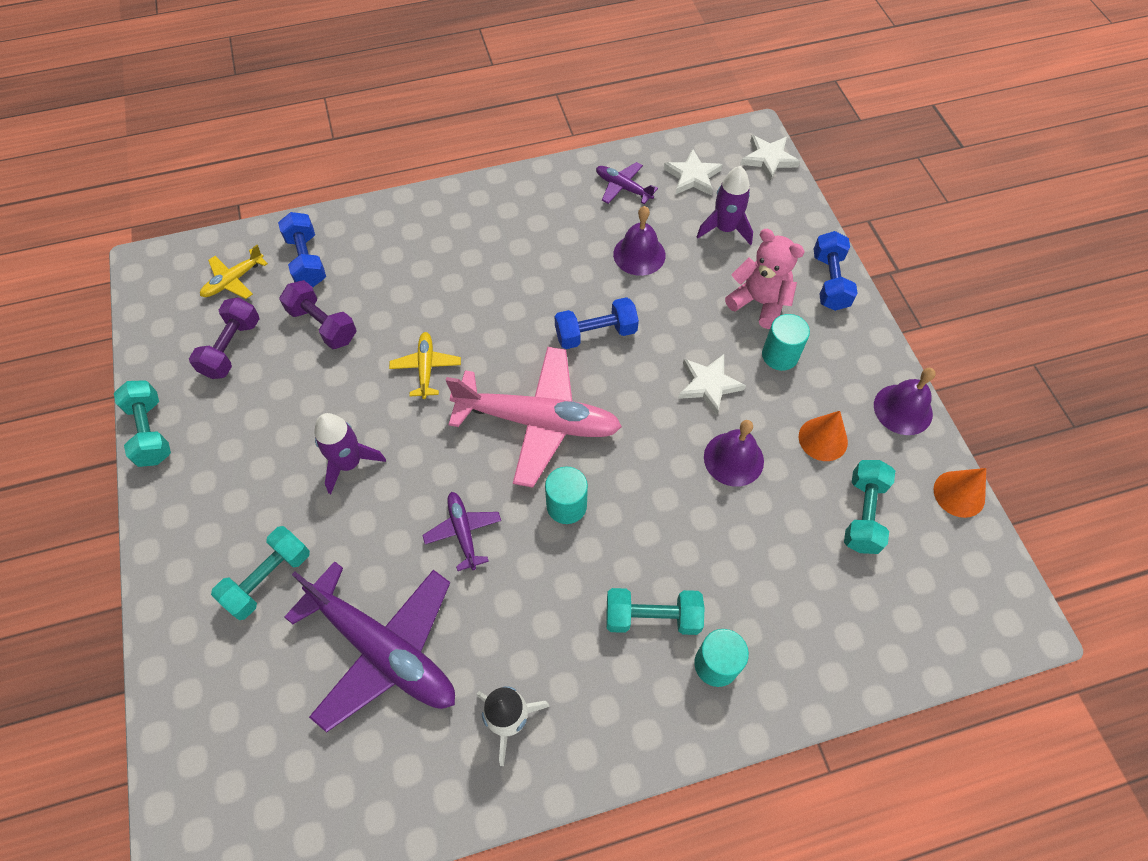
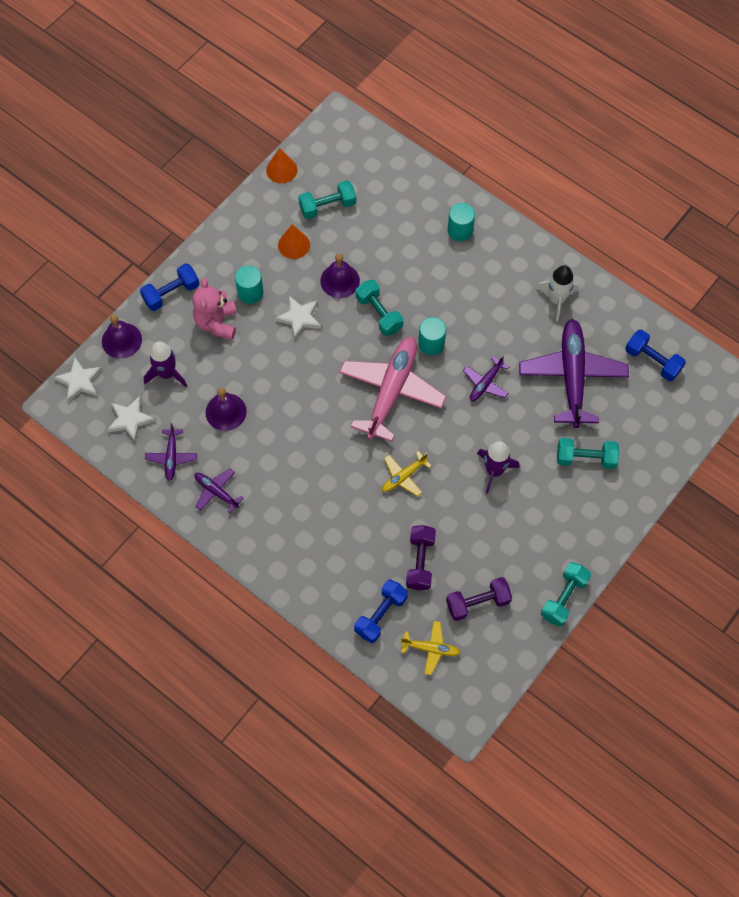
camera: 125 degrees left, 5 degrees up
(538, 421) = (391, 391): pink plane -> pink plane turned 45 degrees clockwise
(555, 202) = (216, 492): none -> purple plane
(595, 333) = (307, 399): blue dumbbell -> blue dumbbell (652, 361)
(652, 617) = (459, 269): turquoise dumbbell -> turquoise dumbbell (379, 314)
(903, 409) = (244, 216): purple bell -> purple bell (121, 340)

